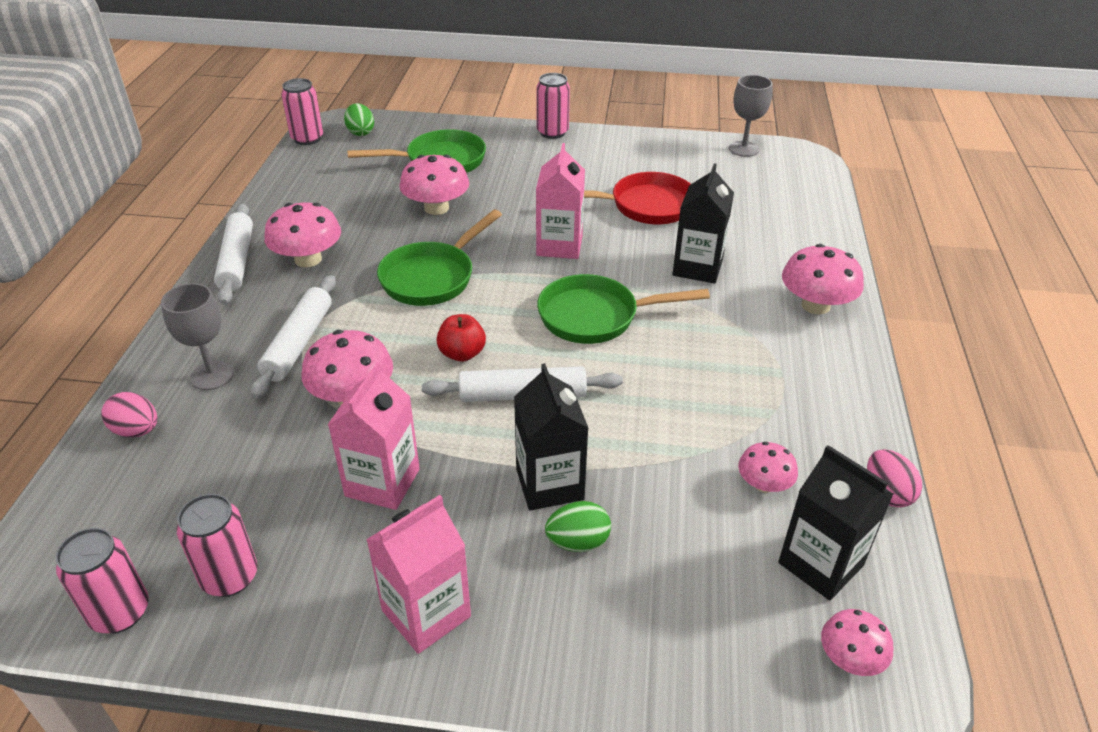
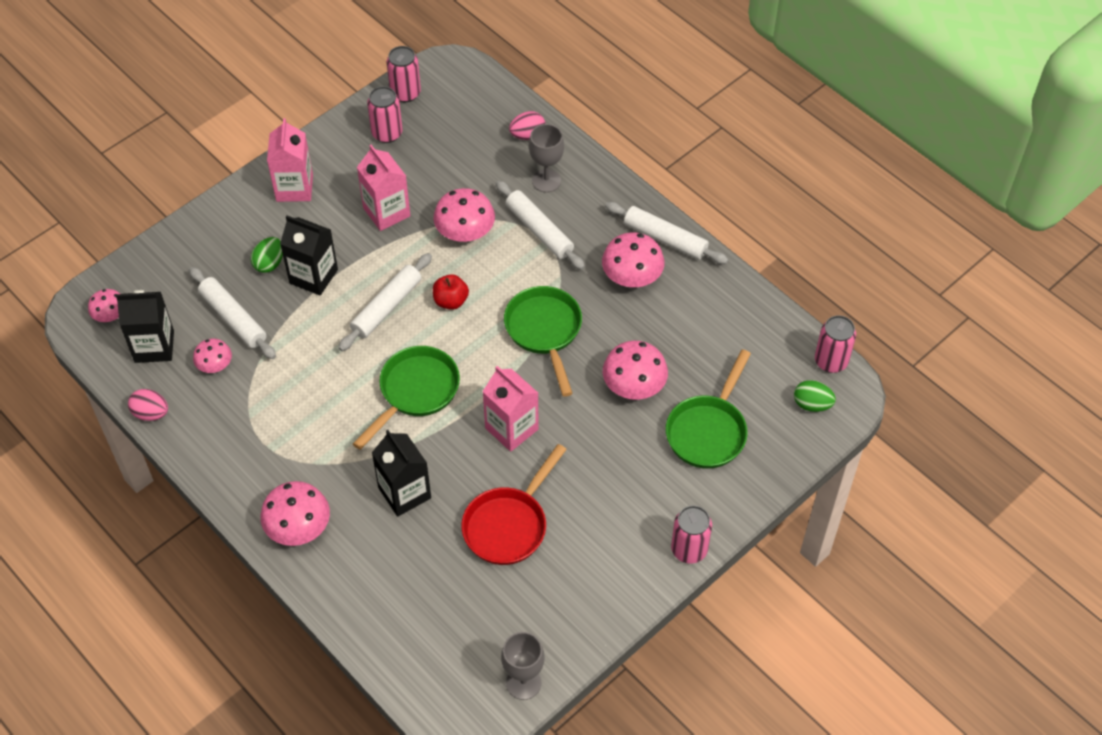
camera: 130 degrees right, 15 degrees up
(691, 516) = (233, 318): none -> white rolling pin

